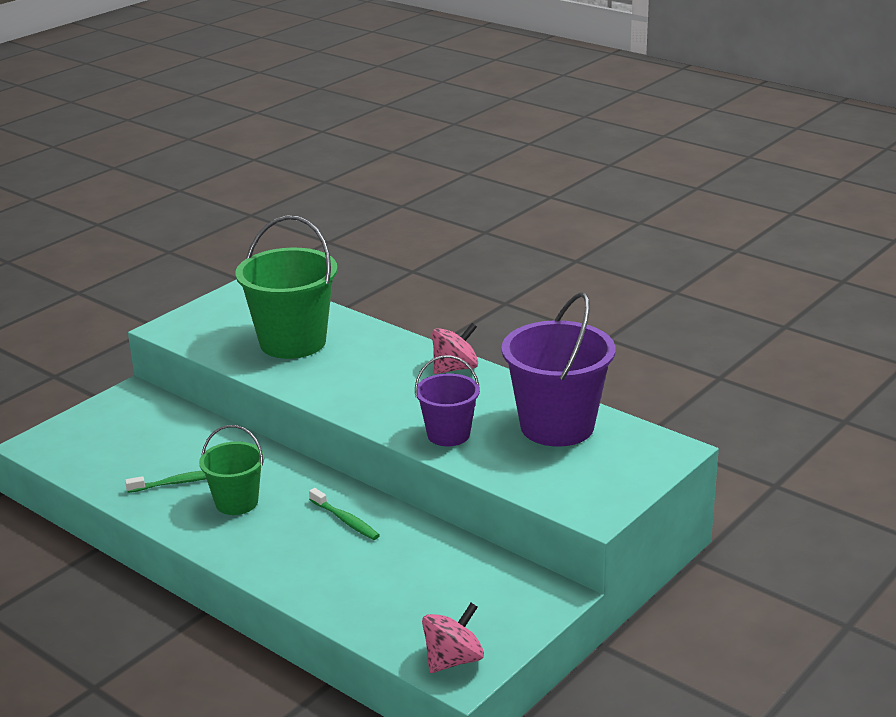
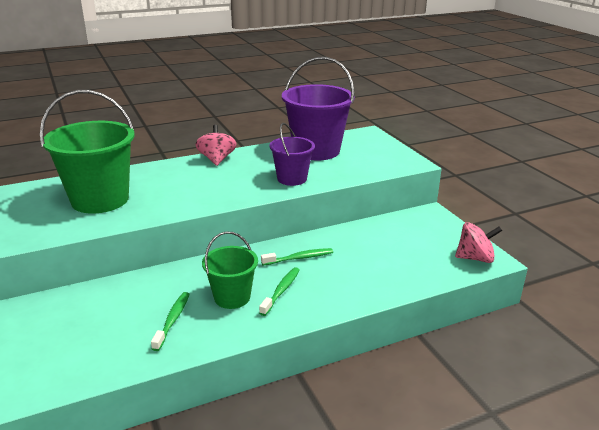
camera: 65 degrees left, 0 degrees up
(269, 529) = (281, 291): none -> green toothbrush
(453, 660) = (475, 258): pink spinning top -> pink spinning top turned 105 degrees clockwise

